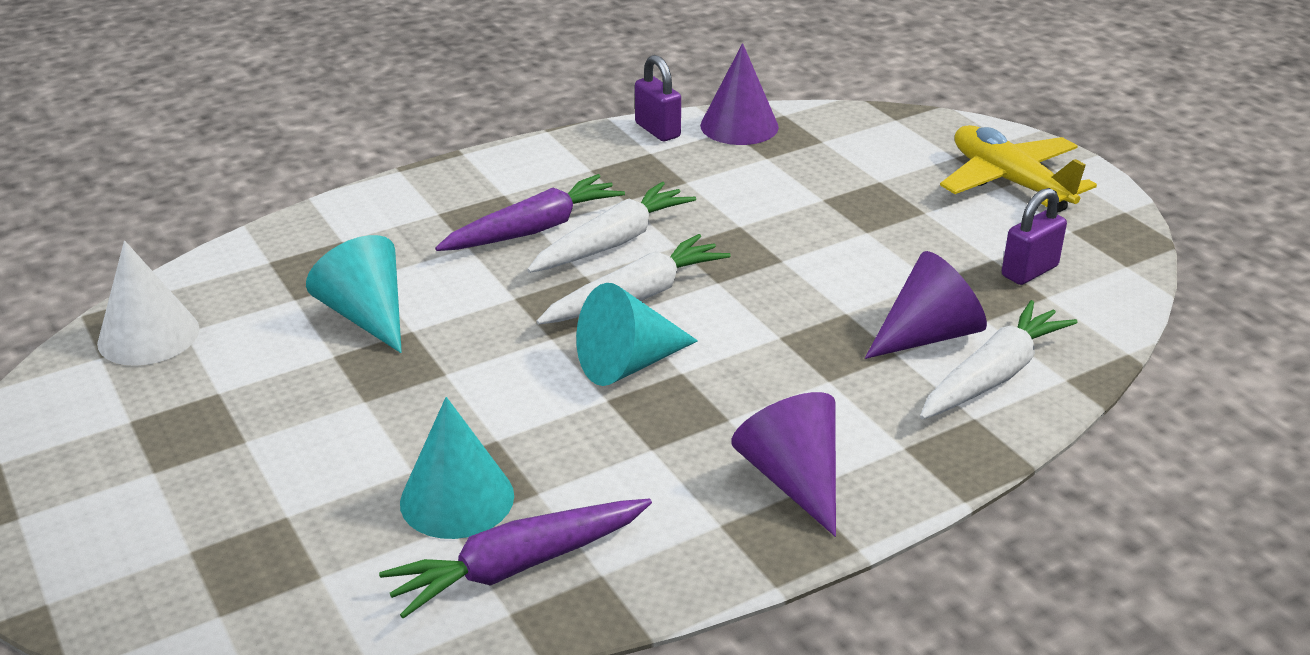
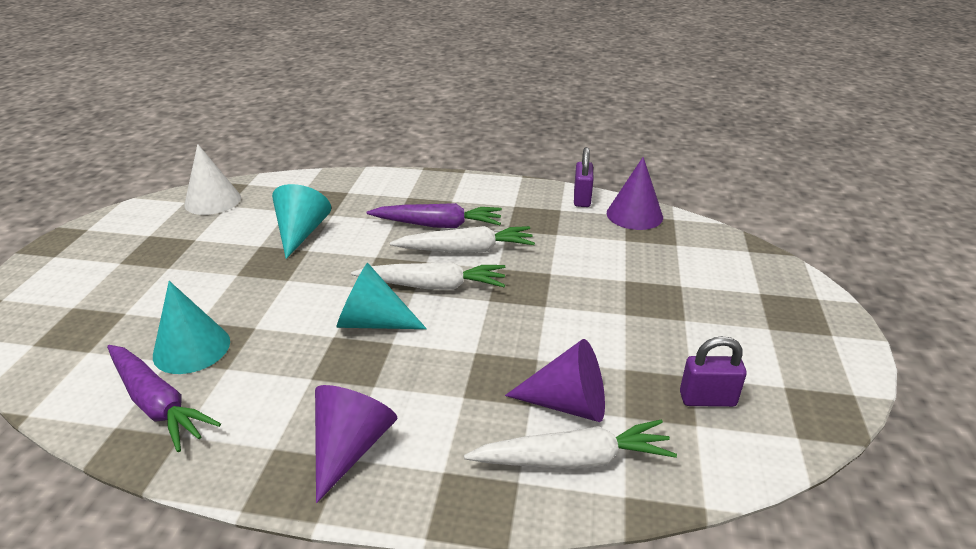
camera: 40 degrees right, 0 degrees up
(518, 566) = (157, 403): purple carrot -> purple carrot turned 150 degrees counterclockwise
(1009, 182) = (780, 328): yellow plane -> none

